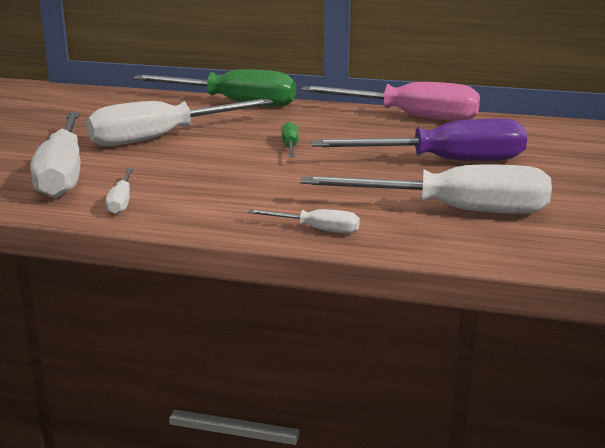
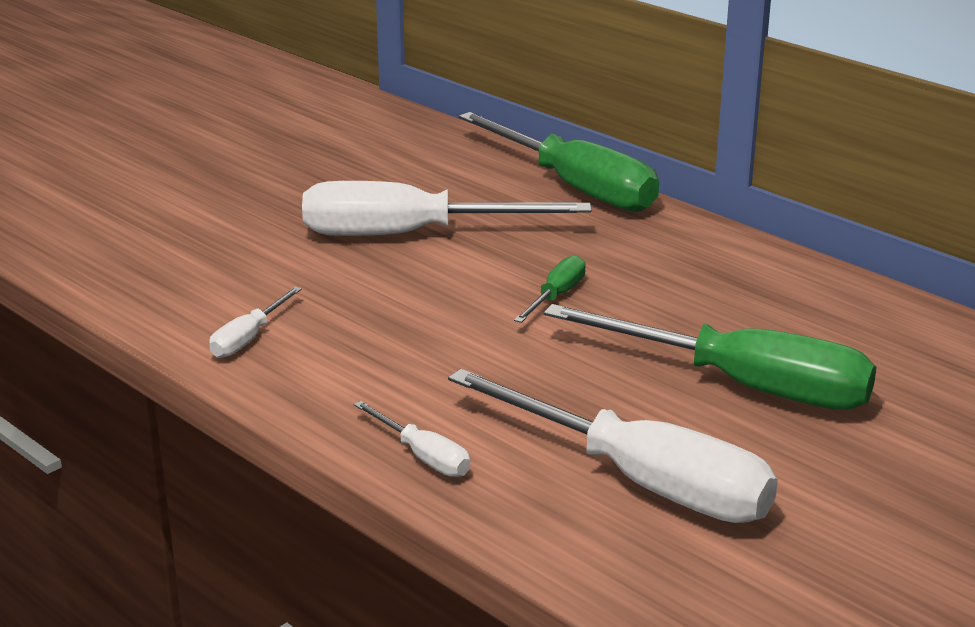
camera: 30 degrees right, 5 degrees up
(63, 174) = (231, 271): white screwdriver -> none
(409, 116) = (803, 279): pink screwdriver -> none
(444, 161) = (742, 386): purple screwdriver -> green screwdriver

